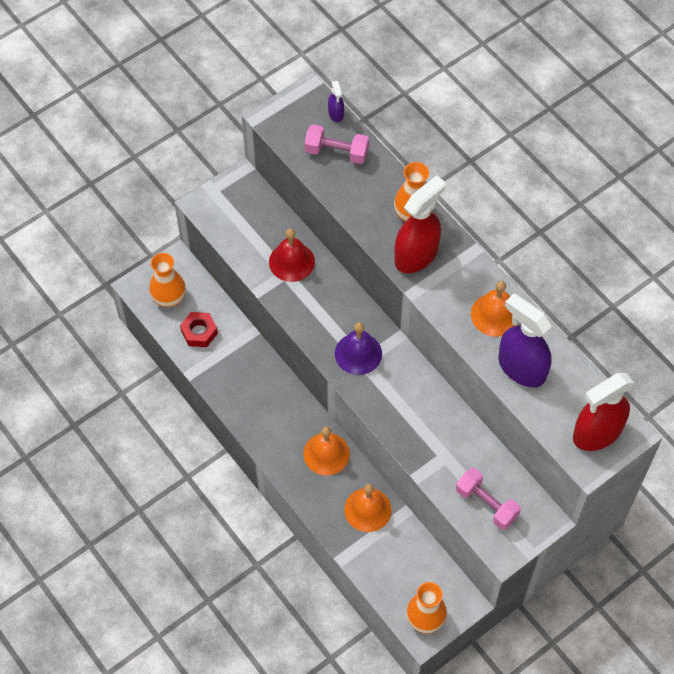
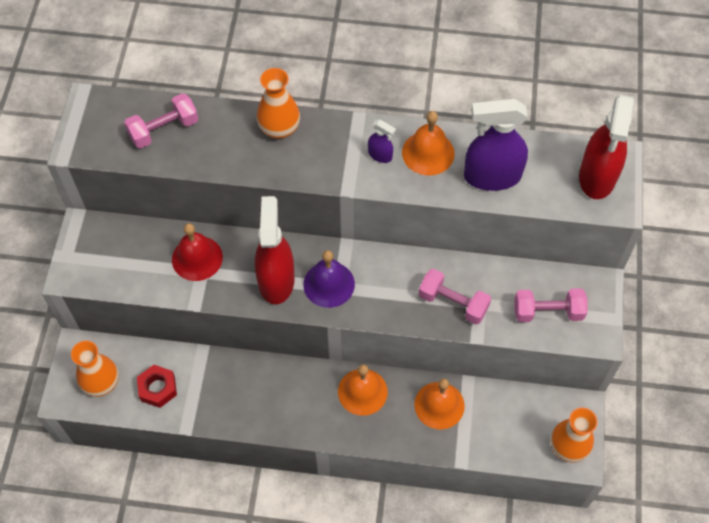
camera: 45 degrees left, 0 degrees up
(336, 113) = (129, 100): purple spray bottle -> purple spray bottle (380, 155)
(416, 255) = (318, 158): red spray bottle -> red spray bottle (276, 280)
(427, 439) = (453, 303): none -> pink dumbbell

